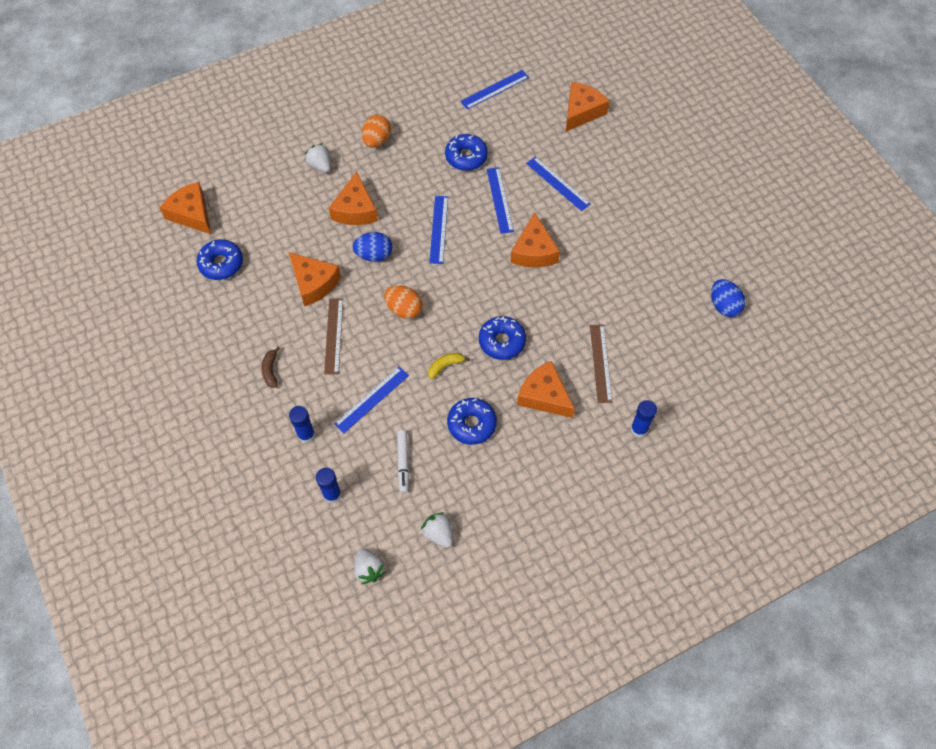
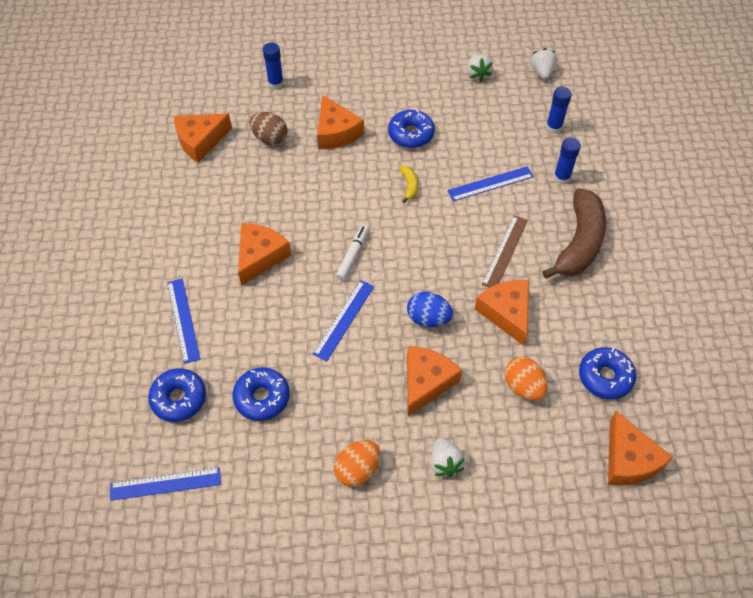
camera: 155 degrees left, 5 degrees down
(270, 370) = (579, 243): brown banana -> brown banana, size x2.44
(403, 463) = (484, 127): white marker -> white marker (353, 255)
(404, 309) = (423, 250): orange egg -> orange egg (523, 386)
(445, 366) = (409, 186): yellow banana -> yellow banana turned 90 degrees counterclockwise
(500, 200) = (258, 327): blue ruler -> none
(502, 341) = (345, 187): blue donut -> blue donut (179, 398)
(581, 112) = (87, 401): orange cheese -> orange cheese (200, 141)
(601, 363) = (270, 138): brown ruler -> brown egg
(723, 306) = (127, 142): blue egg -> none

